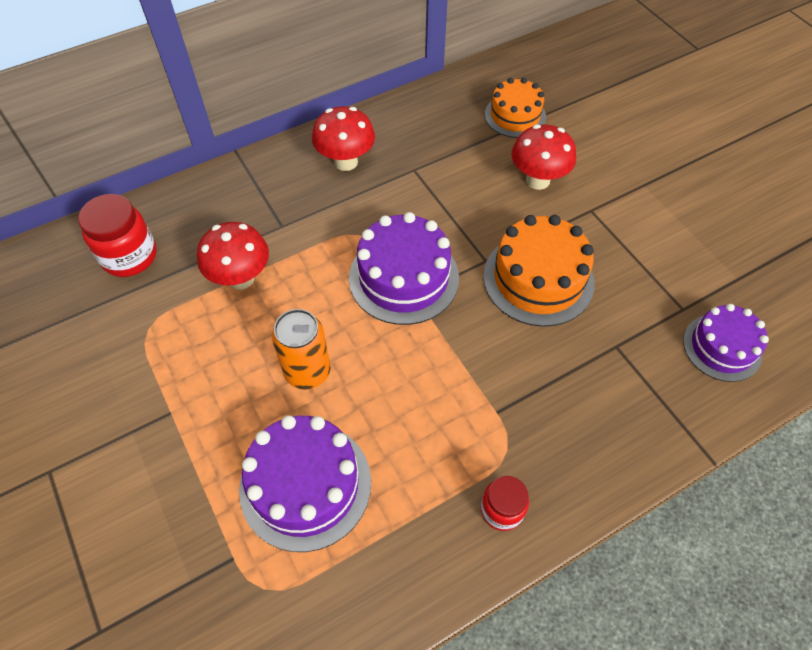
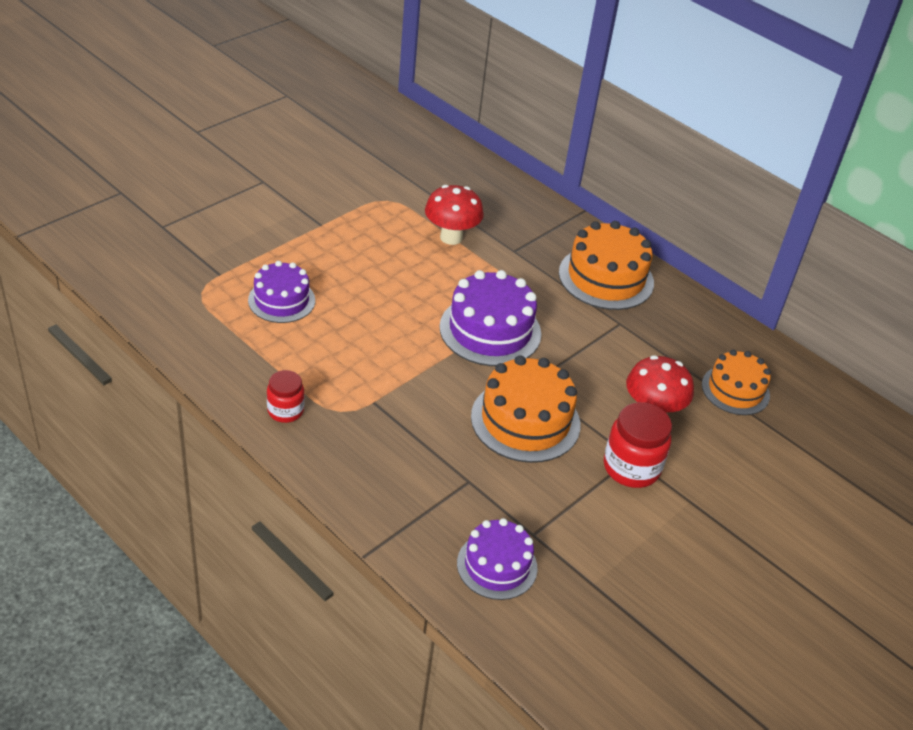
camera: 70 degrees right, 15 degrees down
(129, 256) = (448, 177): red jar -> red jar (631, 468)
(305, 485) = (281, 300): purple cake -> purple cake, size x0.65
(307, 372) = (377, 287): orange can -> none
(346, 162) = (606, 278): red mushroom -> orange cake

